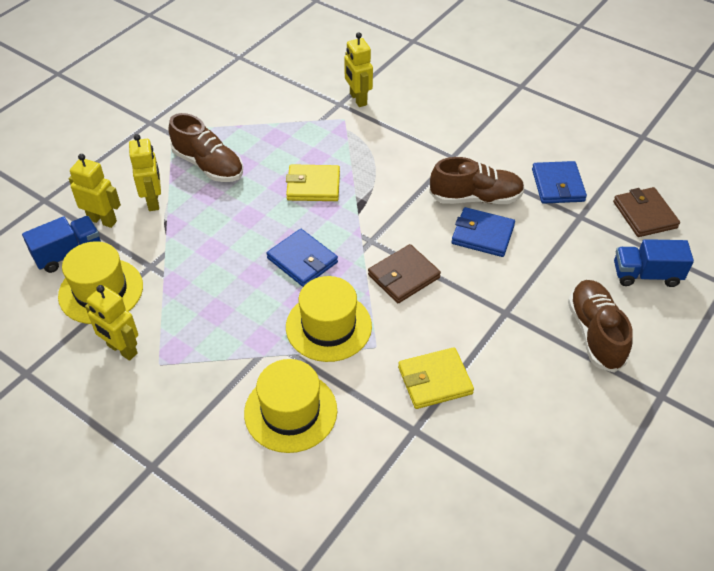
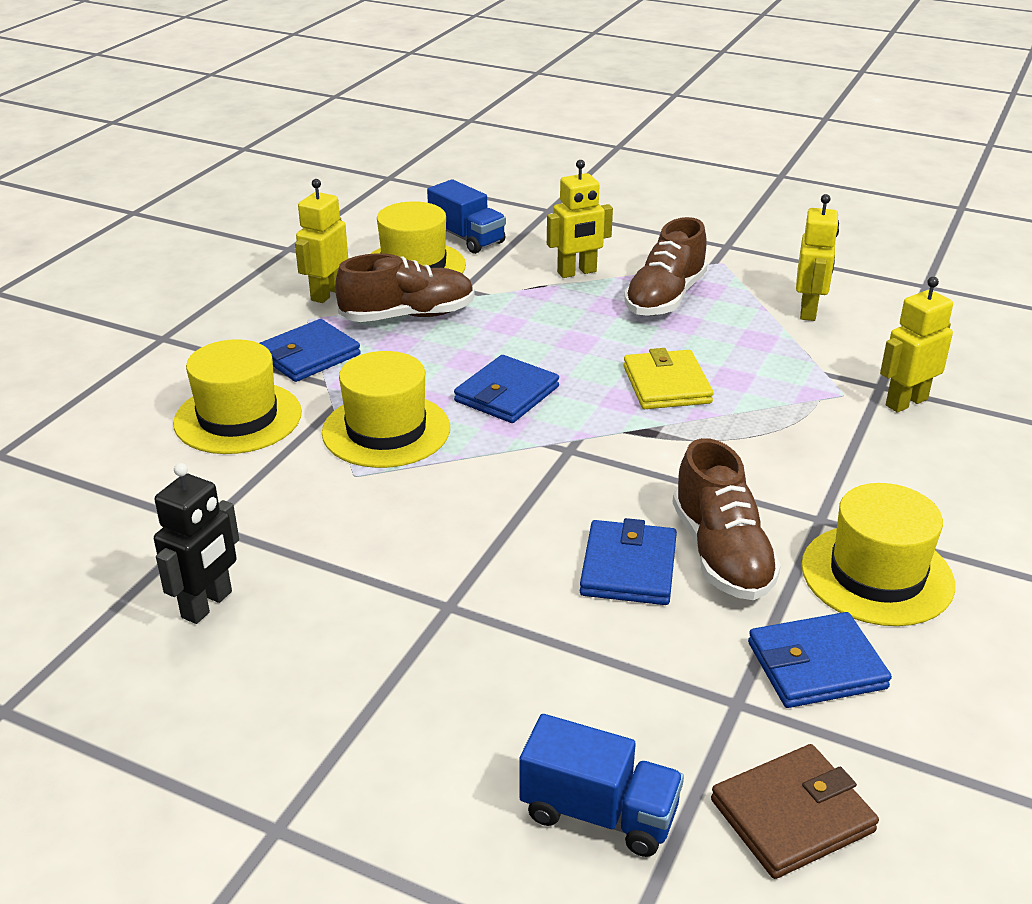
camera: 80 degrees right, 15 degrees down
(102, 220) = (529, 247): yellow robot -> yellow robot (808, 311)
(216, 365) = (309, 355): none -> blue wallet
(403, 276) = (501, 488): brown wallet -> none
(435, 380) = (295, 536): yellow wallet -> none
(495, 427) = (207, 605): none -> black robot
(498, 149) = (877, 575): none -> yellow hat
(595, 333) = (420, 727): brown shoe -> brown shoe (408, 316)
(646, 275) = (599, 813): blue truck -> blue truck turned 120 degrees clockwise

